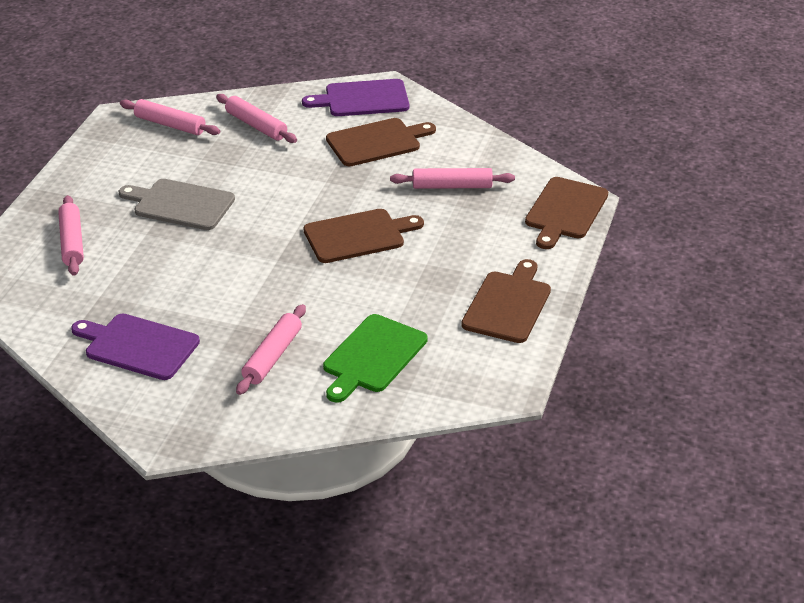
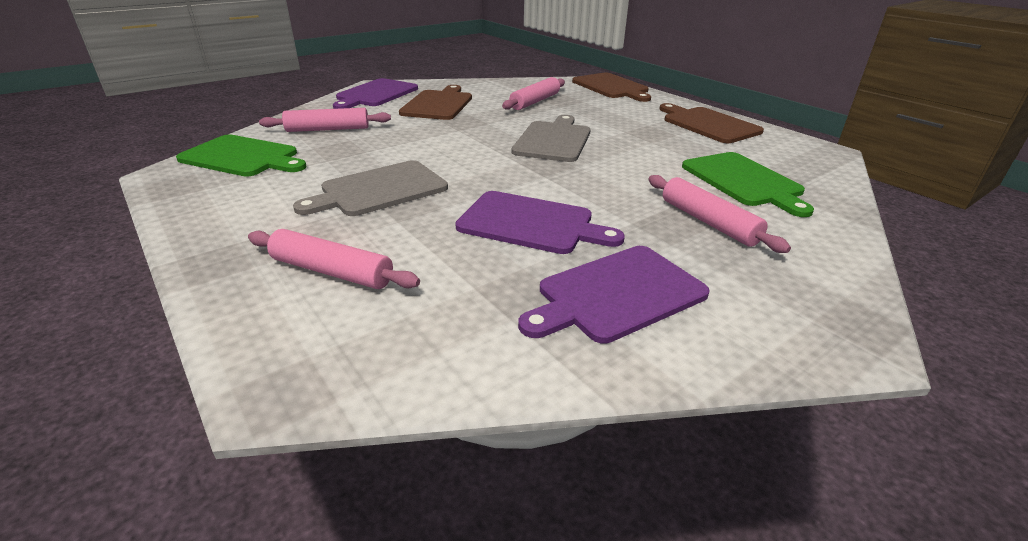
camera: 55 degrees left, 5 degrees down
(170, 125) = (242, 157): pink rolling pin -> green cutting board
(194, 284) = (531, 223): none -> purple cutting board
(358, 236) = (553, 140): brown cutting board -> grey cutting board

